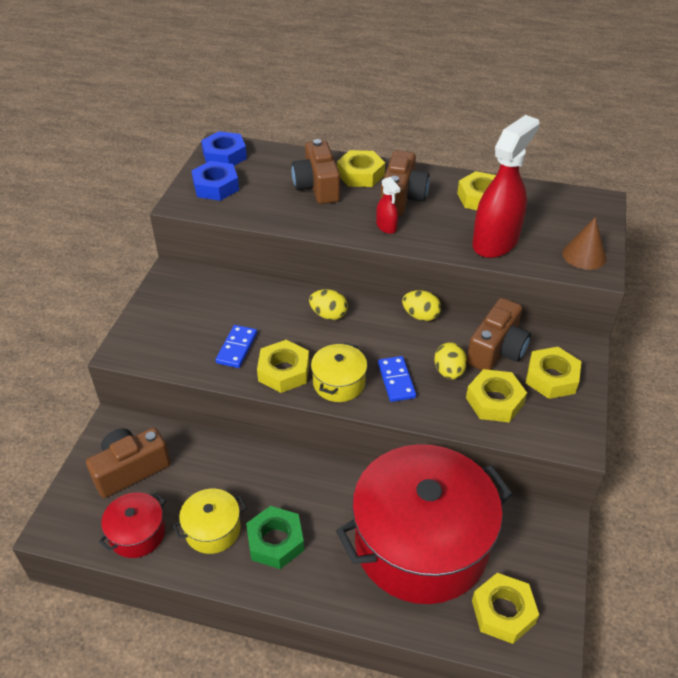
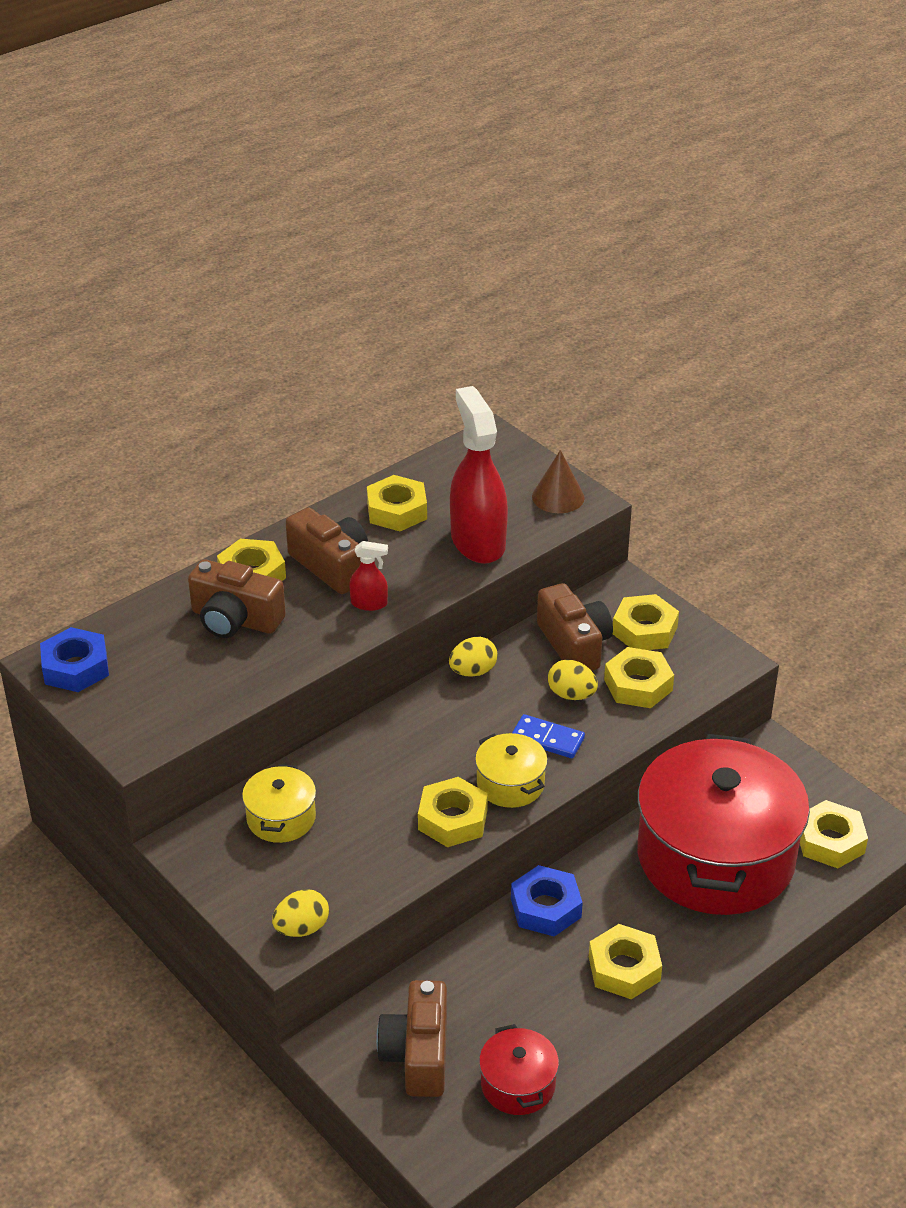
camera: 55 degrees left, 5 degrees down
(212, 529) = (566, 1014): yellow pot -> yellow pot (281, 818)
(216, 186) = (135, 703): blue nut -> blue nut (546, 908)
(237, 348) = (378, 841): blue domino -> none
(275, 541) = (624, 968): green nut -> yellow nut
(328, 315) = (399, 741): yellow egg -> yellow egg (302, 928)

